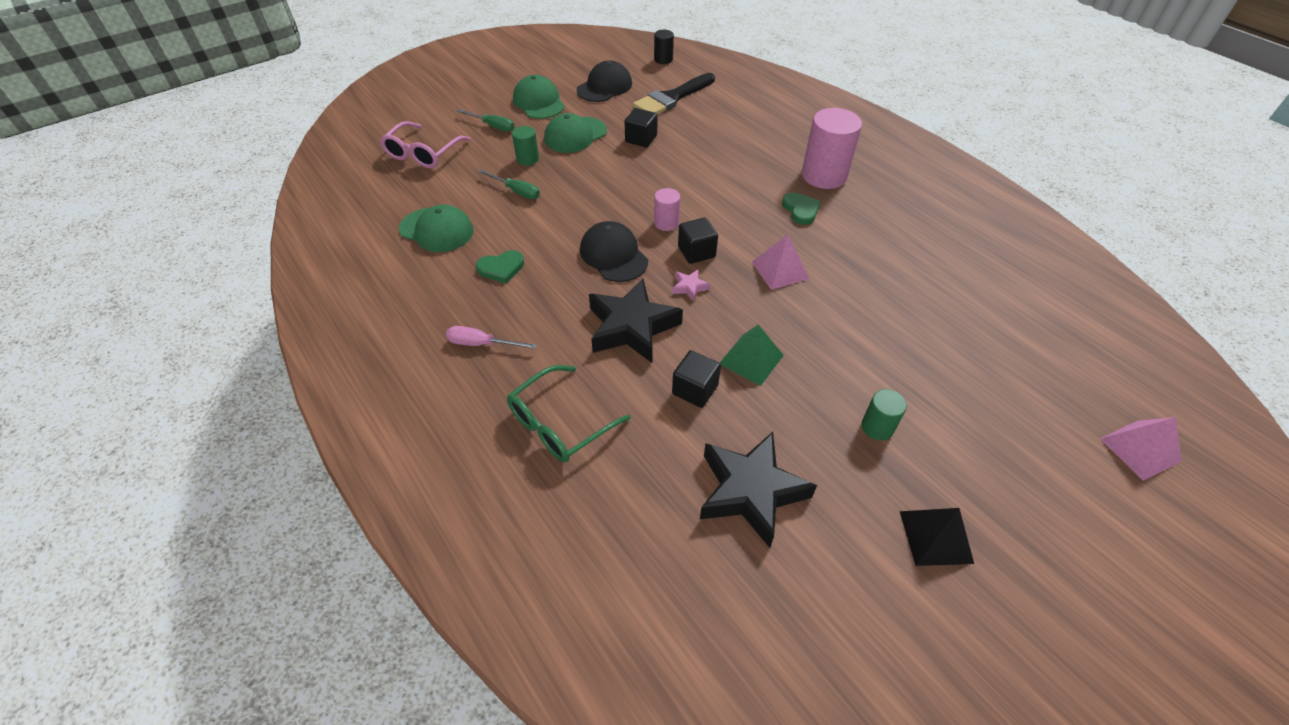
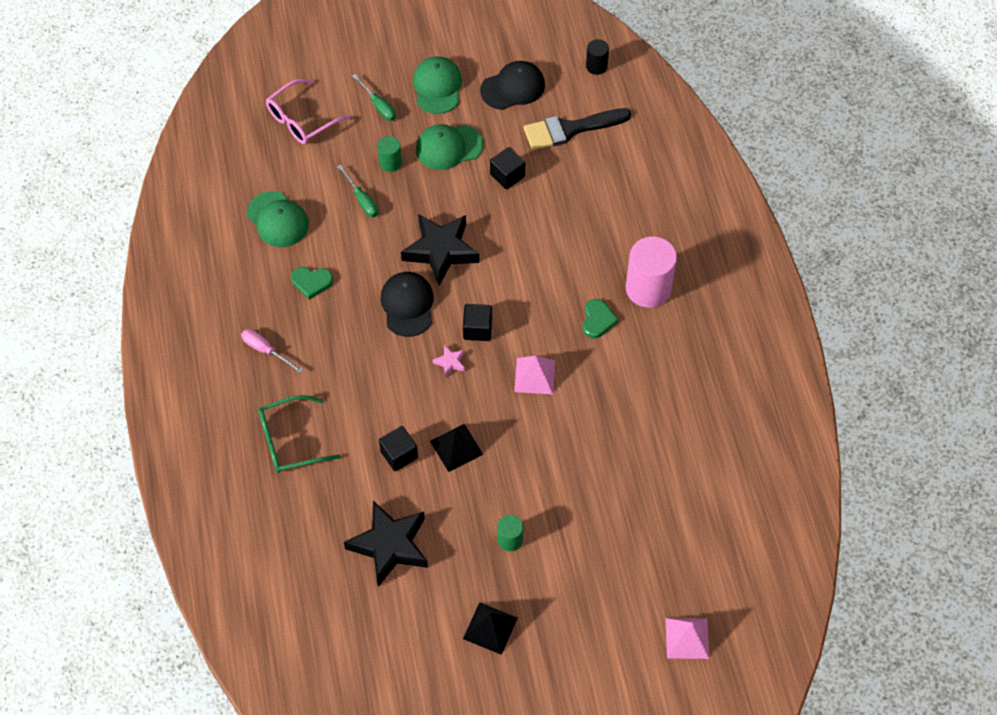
camera: 25 degrees right, 10 degrees up
(631, 327) = (383, 381): black star -> black star (440, 251)
(666, 223) = (471, 288): pink cylinder -> none
(751, 359) = (456, 447): green pyramid -> black pyramid

